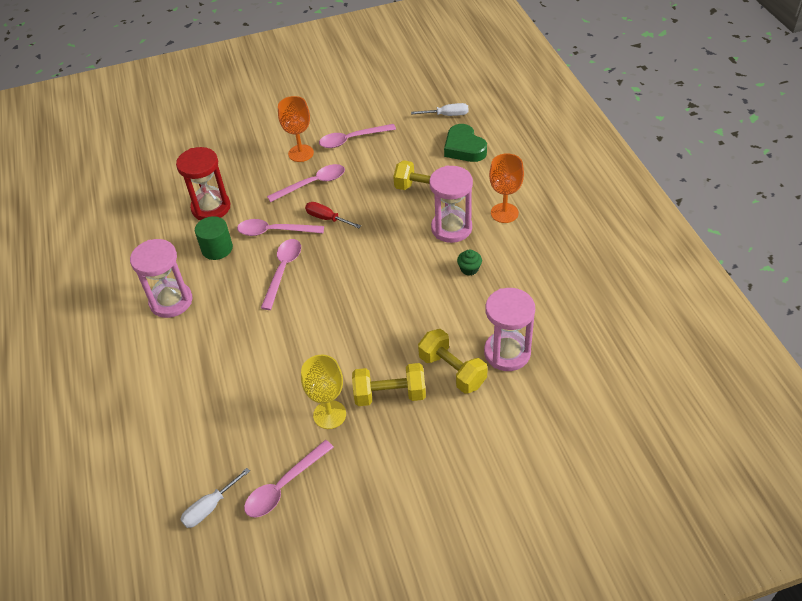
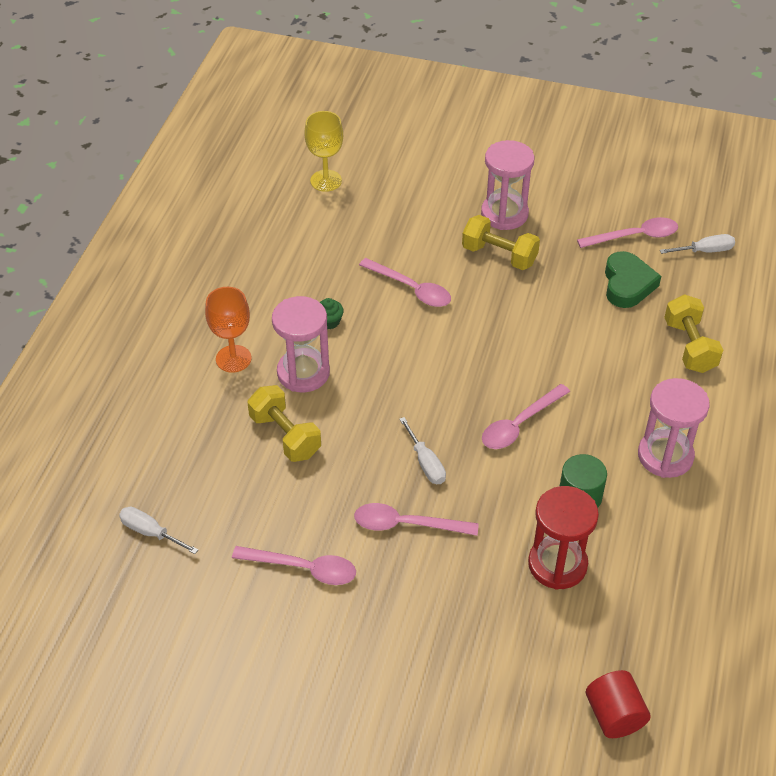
camera: 150 degrees left, 0 degrees up
(145, 161) = (614, 715): none -> red cylinder
(274, 231) = (498, 481): pink spoon -> pink spoon (411, 289)
(301, 153) = (386, 587): orange goblet -> none
(327, 218) = (425, 463): red screwdriver -> white screwdriver
(329, 414) = (563, 266): yellow goblet -> yellow goblet (326, 181)
(452, 371) = (430, 246): yellow dumbbell -> yellow dumbbell (689, 346)
(464, 148) = (185, 467): green heart -> green heart (627, 284)
(507, 353) = (371, 236): pink hourglass -> pink hourglass (504, 214)

